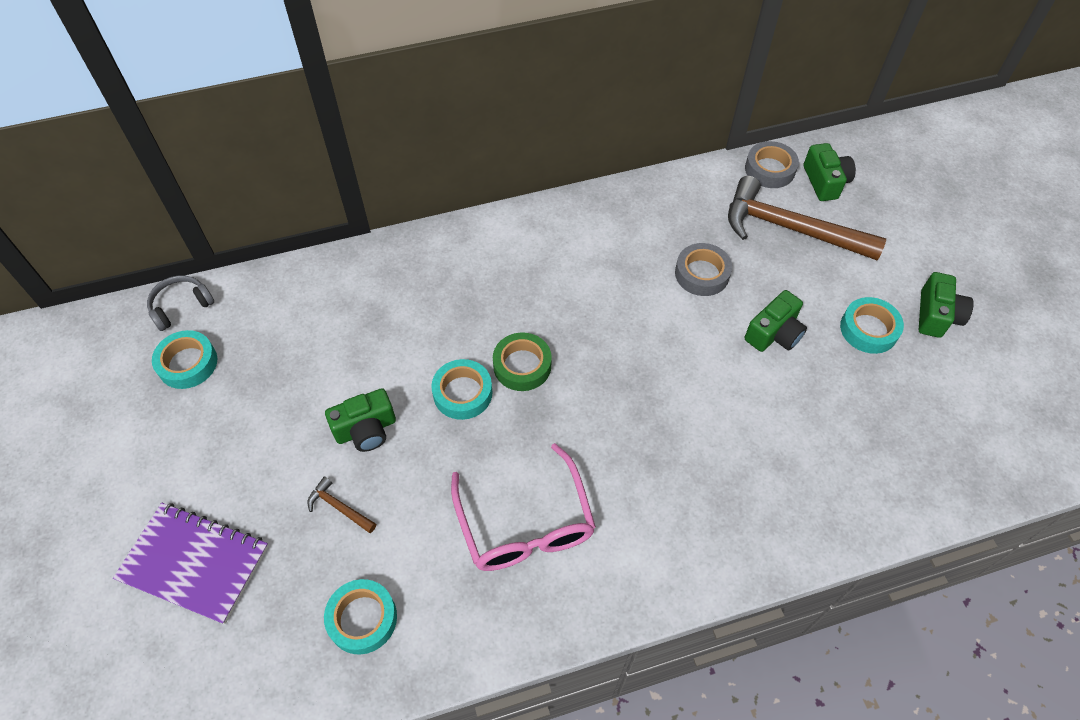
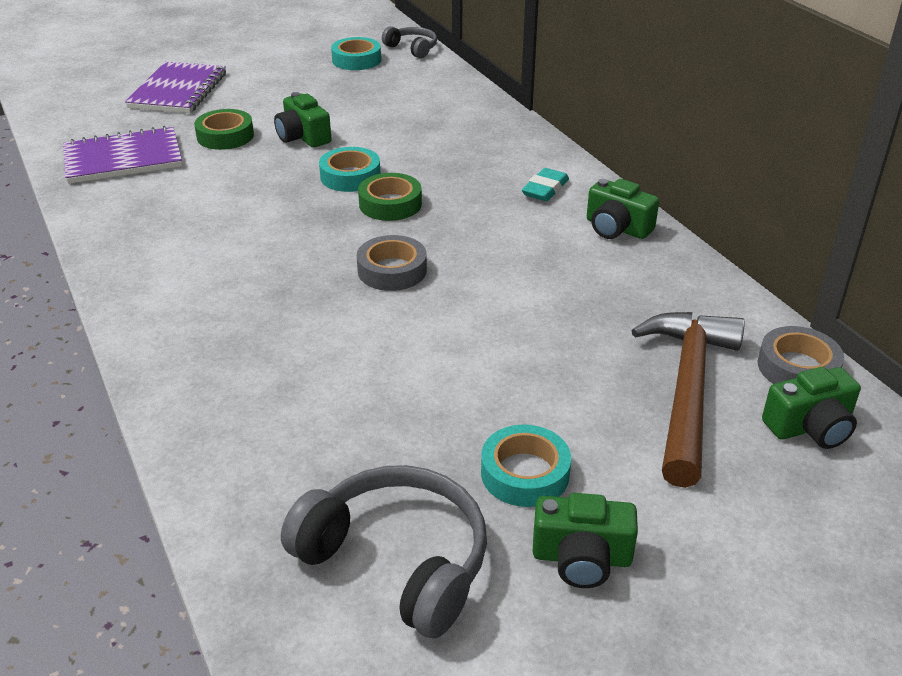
camera: 80 degrees right, 20 degrees down
(339, 507) = (225, 136): brown hammer -> green tape
(362, 619) = (123, 159): turquoise tape -> purple notebook
(522, 250) = (545, 189): none -> turquoise eraser
(525, 522) = (209, 223): pink glasses -> none
(702, 274) = (565, 313): grey tape -> grey tape (392, 270)
(774, 333) = (487, 378): green camera -> green camera (617, 228)
(947, 409) = (396, 561): none -> grey headphones

